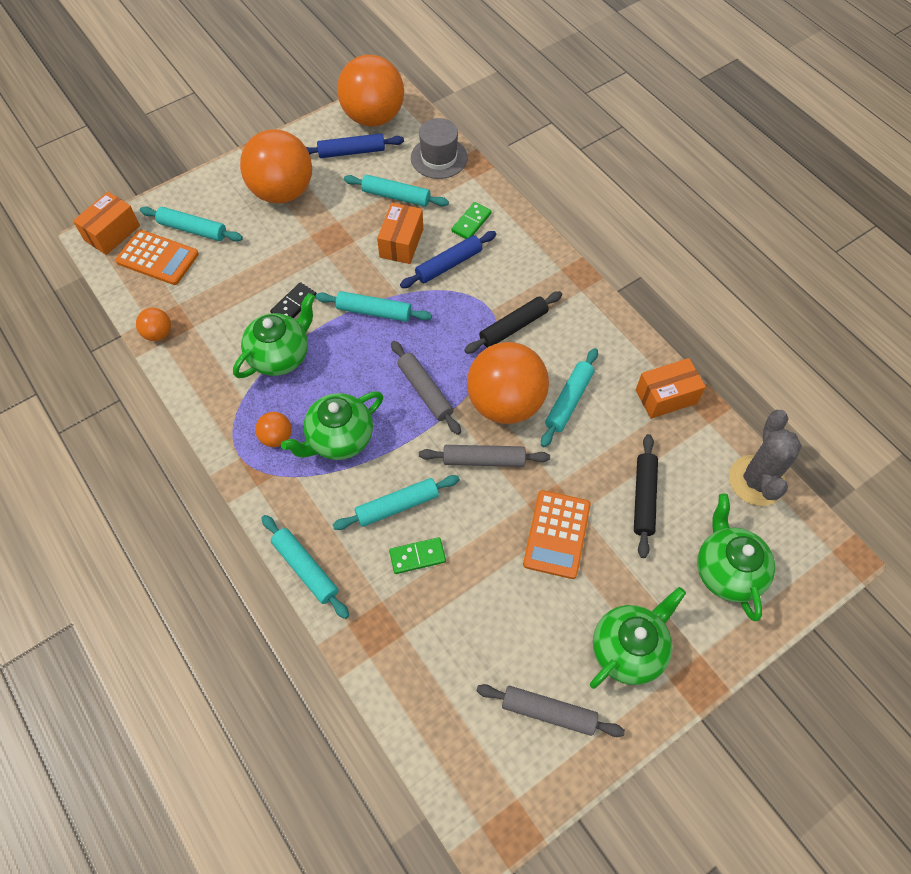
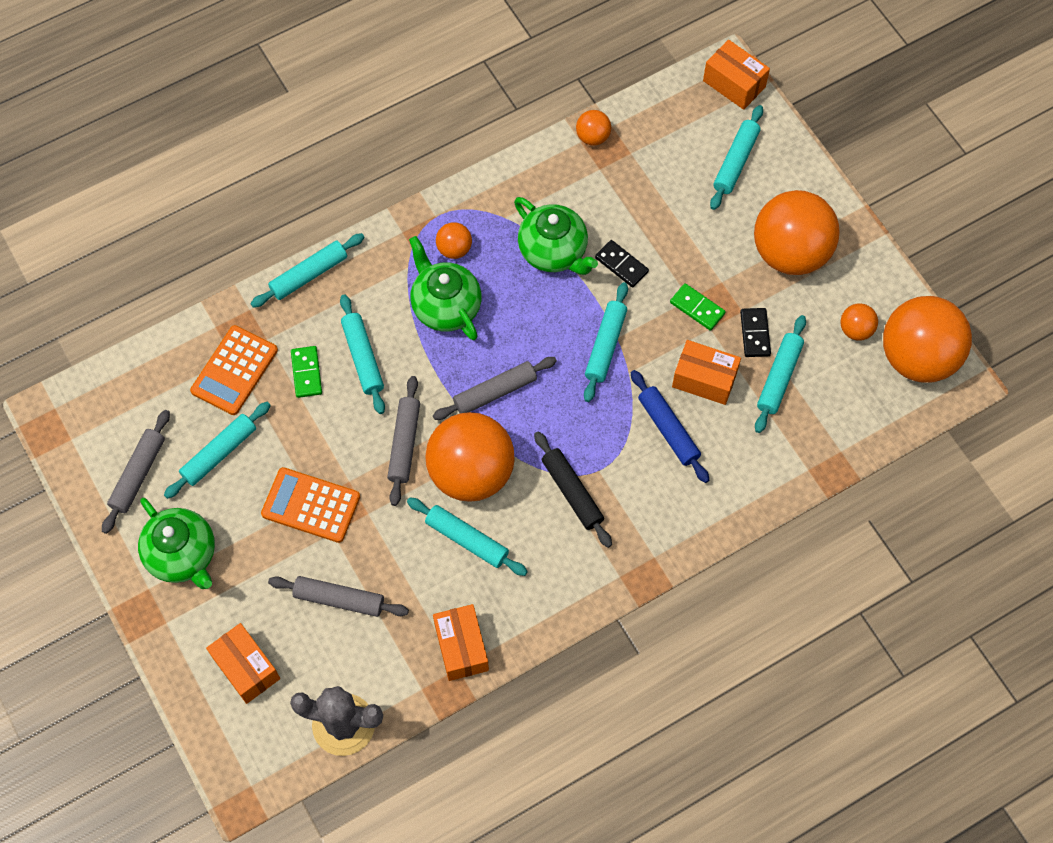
camera: 95 degrees right, 5 degrees up
(157, 258) = (695, 130): orange calculator -> orange calculator (234, 370)
(351, 152) = (855, 330): blue rolling pin -> orange ball
(358, 212) = (755, 333): none -> black domino
(439, 157) = (844, 431): grey hat -> none
(471, 222) = (733, 460): green domino -> green domino (697, 308)
(514, 630) = (219, 453): none -> turquoise rolling pin
(643, 498) = (339, 599): black rolling pin -> grey rolling pin
(727, 571) = (246, 668): green teapot -> orange box

